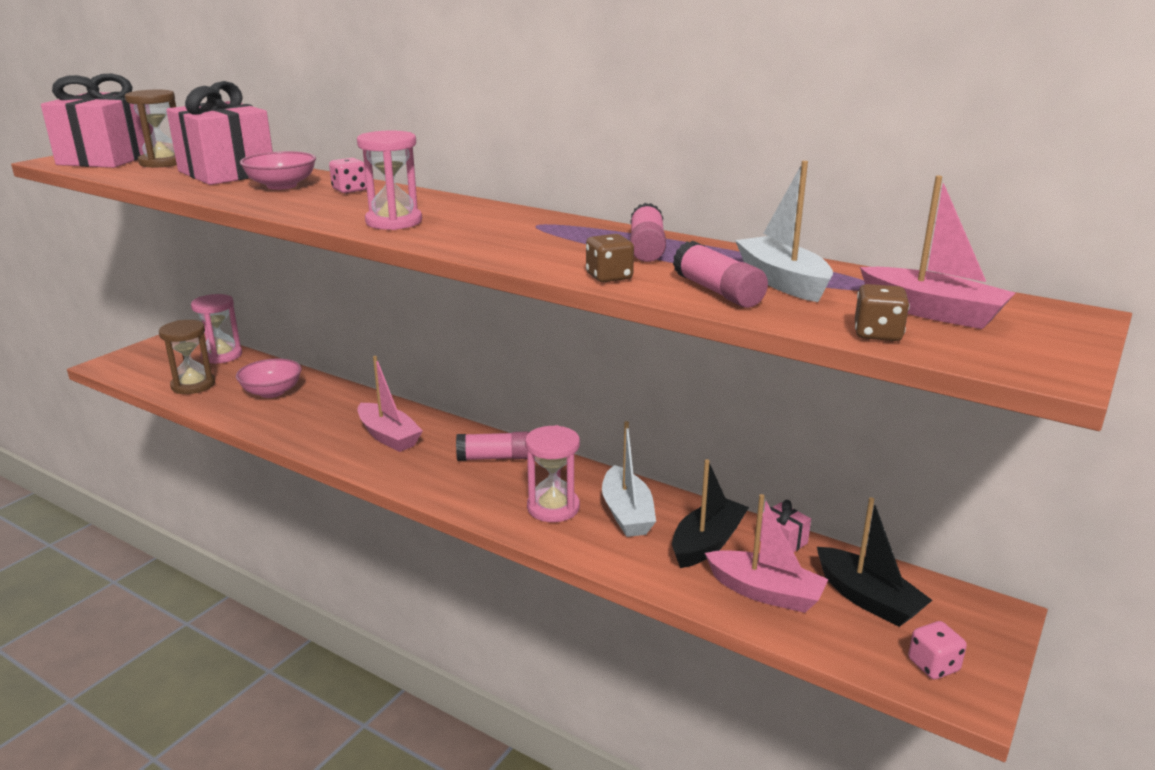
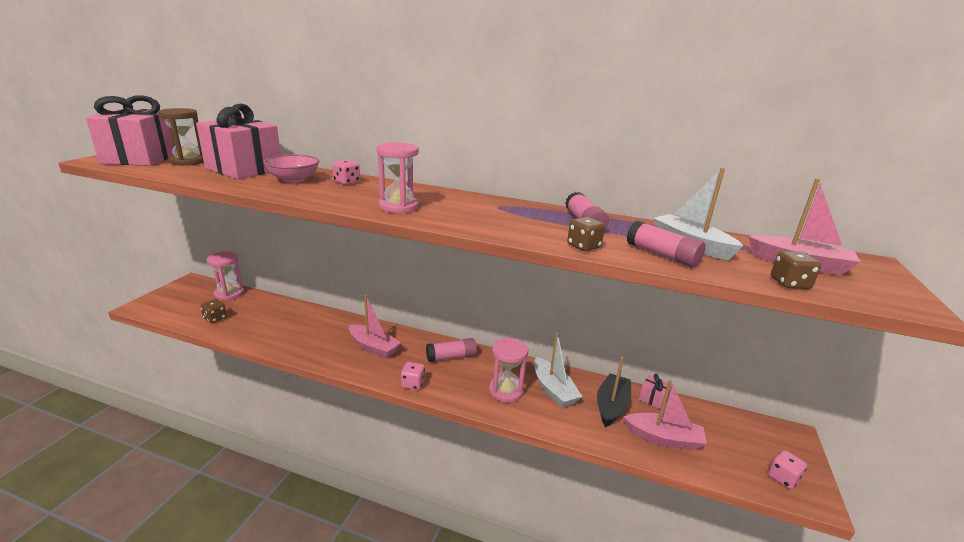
camera: 15 degrees left, 0 degrees up
(193, 385) = (215, 318): brown hourglass -> brown dice
(272, 392) = (277, 319): pink bowl -> none
(422, 486) = (413, 384): none -> pink dice
(867, 599) = (721, 434): black boat -> none

